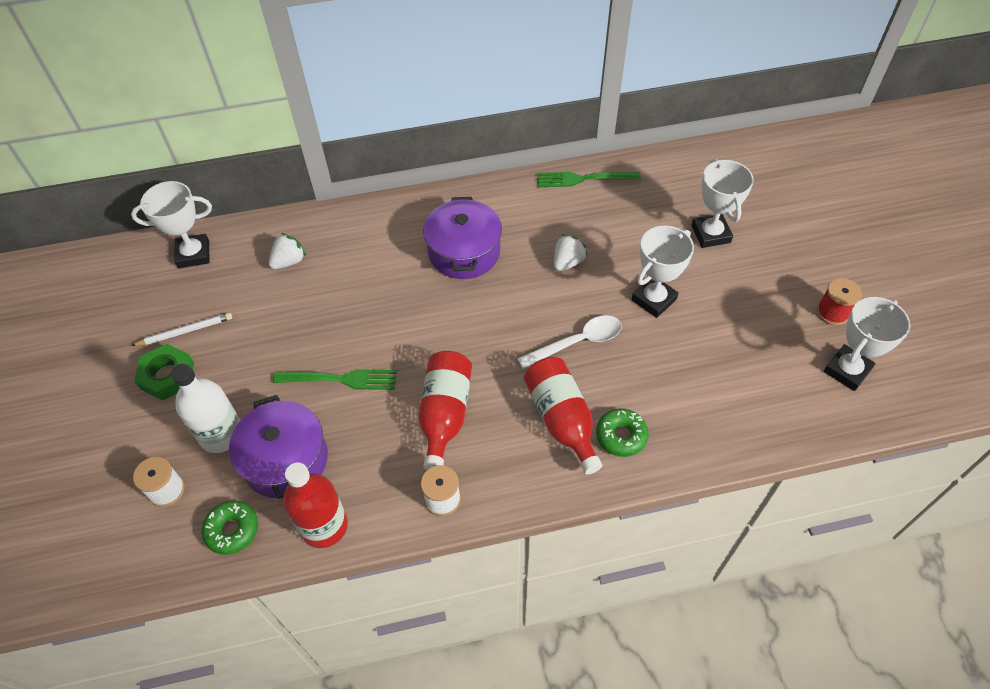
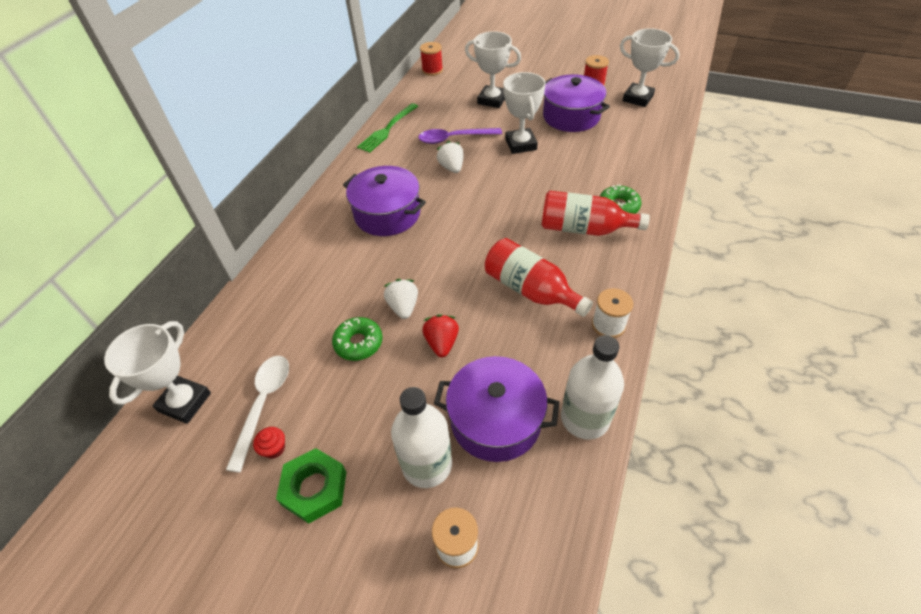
camera: 55 degrees left, 5 degrees down
(185, 331) = (274, 448): white pencil -> red cupcake
(232, 530) = (544, 498): green donut -> green donut (358, 343)
(289, 261) = (278, 328): white strawberry -> white strawberry (403, 307)
(324, 526) = (585, 418): red bottle -> white bottle
(341, 379) = (442, 343): green fork -> red strawberry
(577, 342) = (525, 193): white spoon -> white spoon (263, 404)
(614, 239) = (454, 138): none -> purple spoon
(717, 154) = (432, 70): none -> red spool
(746, 320) = (571, 116): none -> purple pot
(847, 370) = (637, 98): white trophy -> white trophy turned 45 degrees counterclockwise

